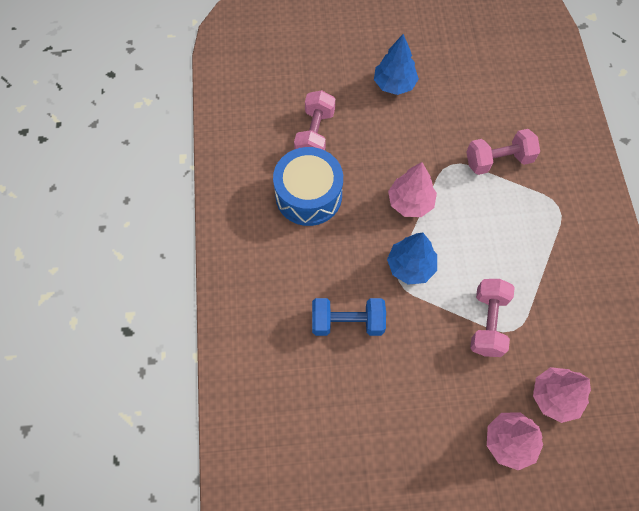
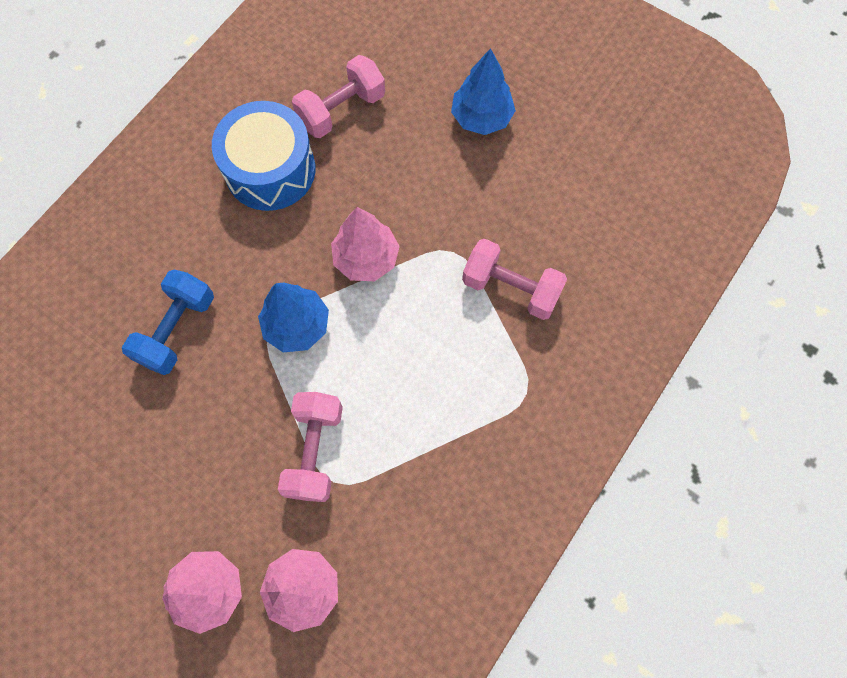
camera: 40 degrees right, 5 degrees up
(347, 322) = (177, 330): blue dumbbell -> blue dumbbell turned 75 degrees clockwise
(487, 323) = (315, 451): pink dumbbell -> pink dumbbell turned 45 degrees counterclockwise

